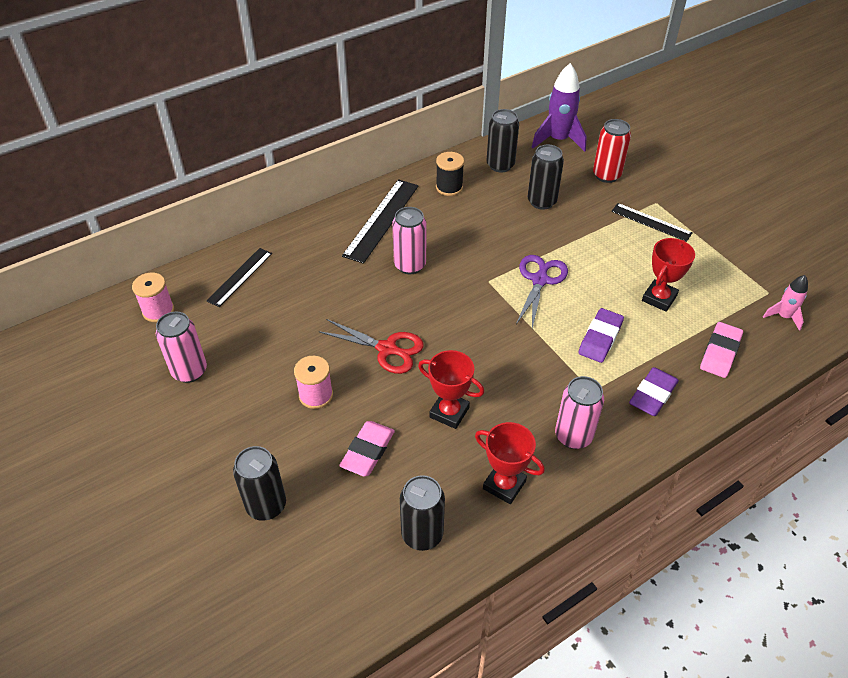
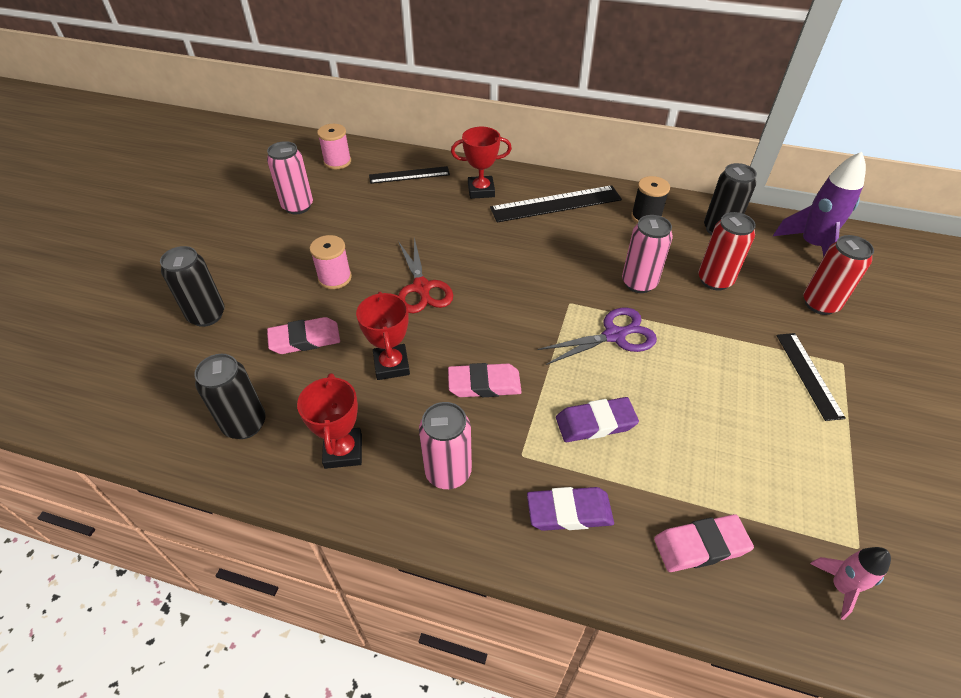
camera: 50 degrees right, 0 degrees up
(410, 265) = (527, 247): pink can -> pink can (639, 283)
(517, 372) = (484, 384): none -> pink eraser
(541, 201) = (715, 280): black can -> red can
(659, 298) = (710, 442): red trophy -> red trophy (481, 190)

